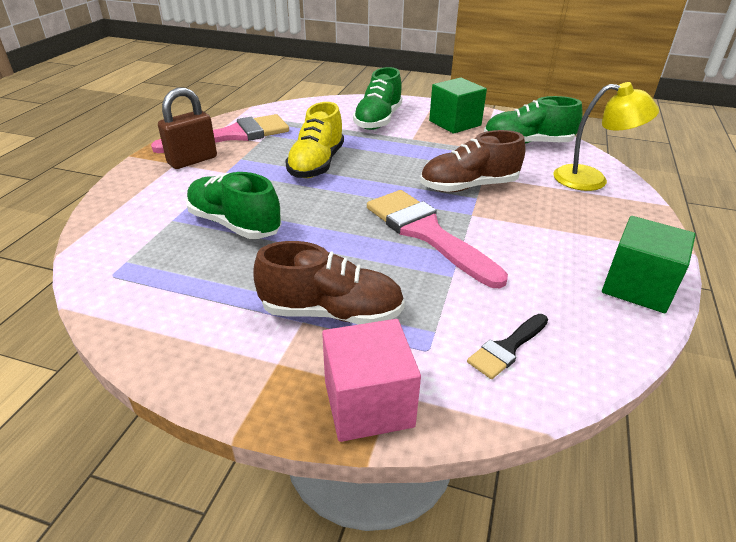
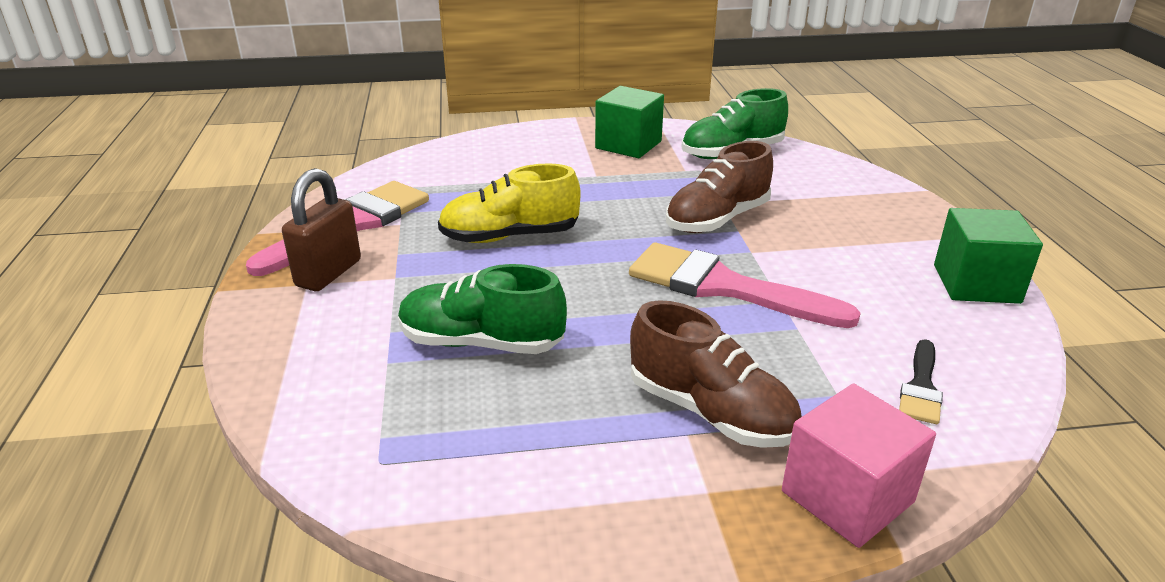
camera: 25 degrees left, 5 degrees down
(316, 164) = (510, 236): yellow shoe -> yellow shoe turned 90 degrees clockwise
(331, 312) = (710, 412): brown shoe -> brown shoe turned 60 degrees clockwise
(378, 120) = (531, 161): green shoe -> none
(591, 179) = (834, 179): yellow lamp -> none

